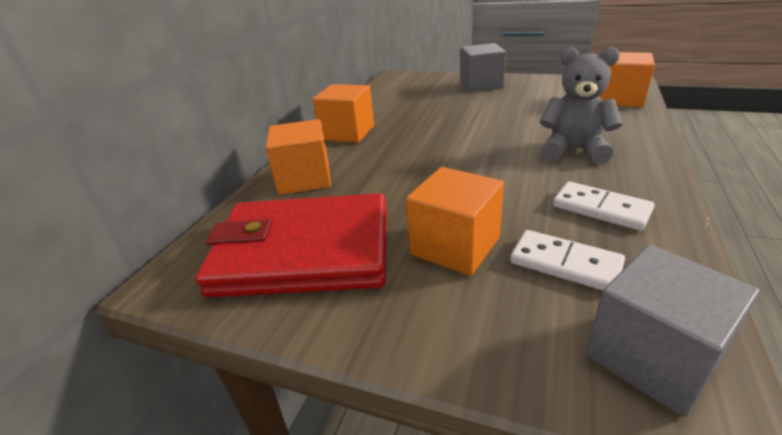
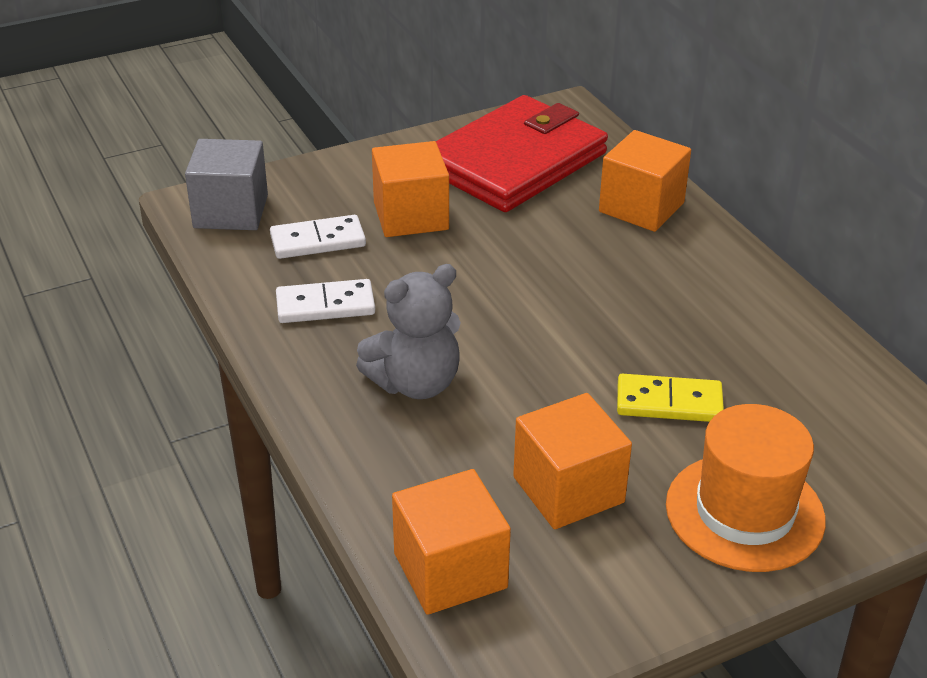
camera: 130 degrees right, 5 degrees up
(347, 132) = (730, 283): orange cube -> orange cube (568, 490)
(456, 110) = (669, 402): none -> yellow domino
(481, 85) = (744, 512): grey cube -> orange hat

